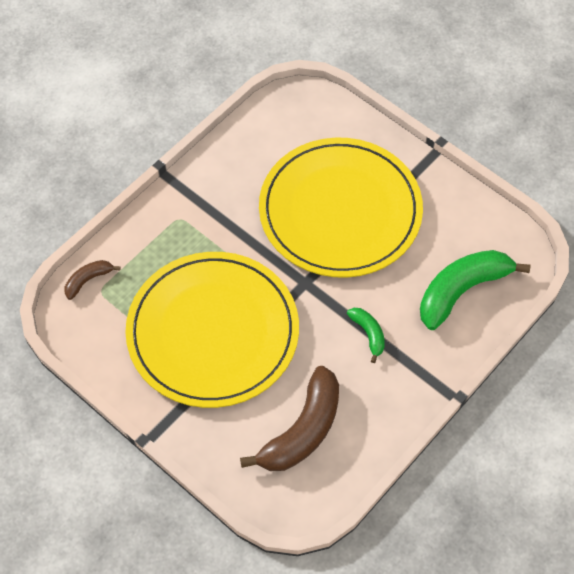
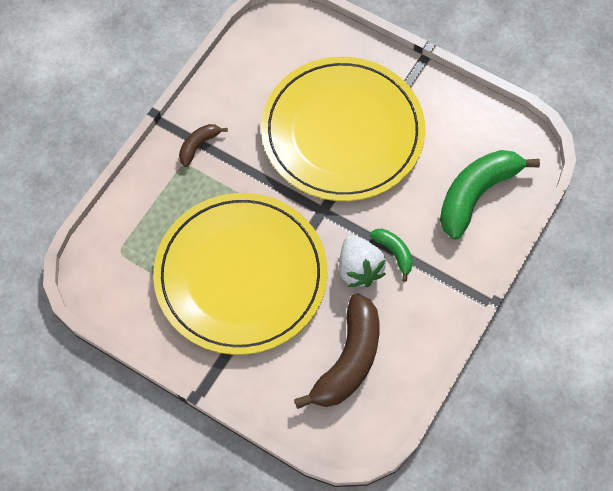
camera: 10 degrees left, 5 degrees up
(88, 280) = (105, 243): brown banana -> brown banana (198, 146)
(330, 344) = (359, 269): none -> white strawberry

